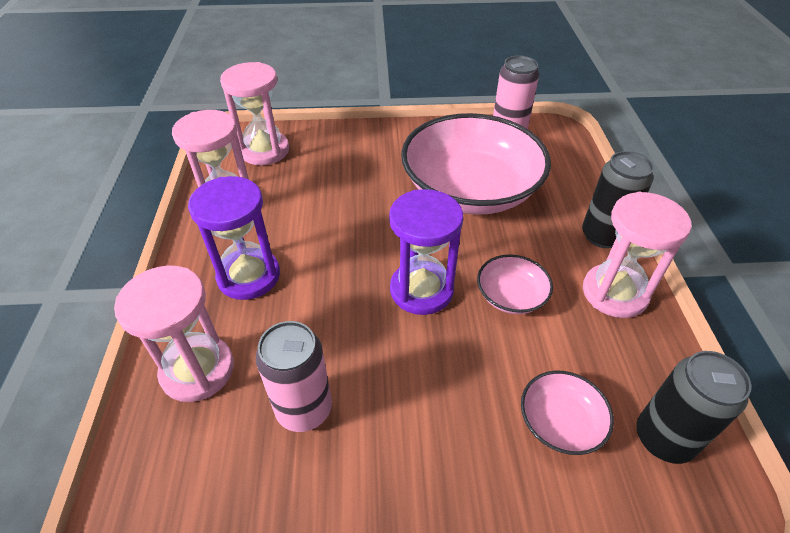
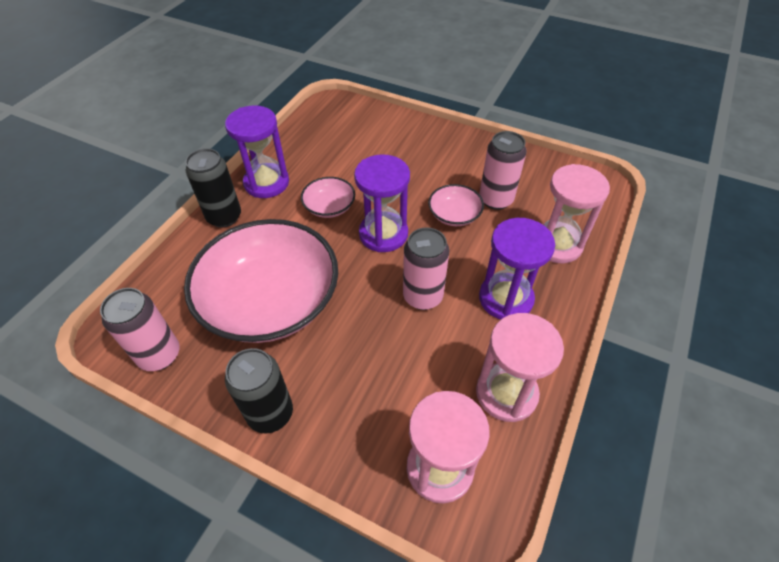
camera: 150 degrees left, 5 degrees up
(336, 245) = (423, 296): none -> pink can
(560, 422) = (366, 146): pink bowl -> pink bowl (454, 215)
(614, 293) = (266, 183): pink hourglass -> purple hourglass
(663, 438) = (327, 125): black can -> black can (270, 413)

